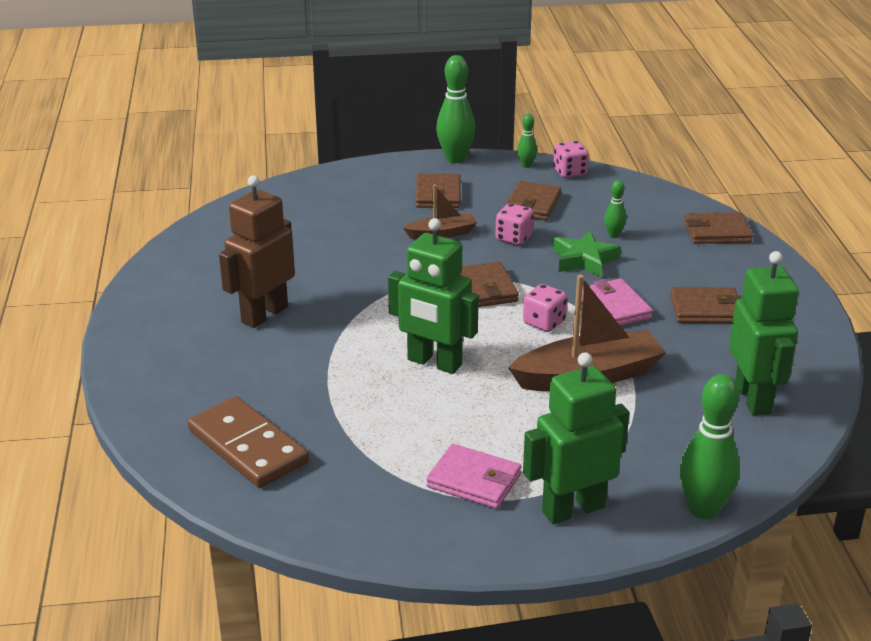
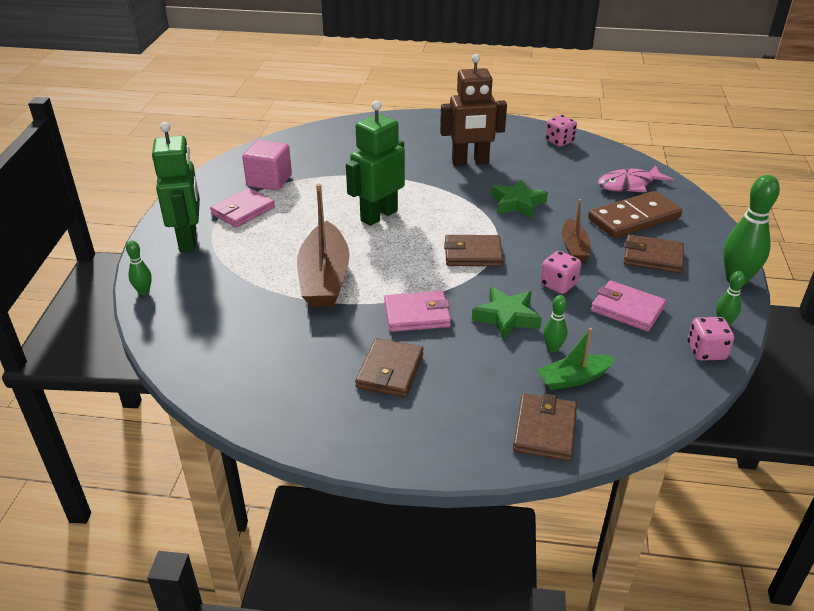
camera: 105 degrees right, 5 degrees up
(247, 447) = (327, 146): brown domino -> brown domino (634, 218)
(264, 314) = (470, 162): brown robot -> brown robot turned 120 degrees clockwise
(292, 209) = (629, 185): none -> pink fish
(362, 272) = (517, 203): none -> green star
(378, 478) = (269, 181): none -> pink cube
(532, 204) = (627, 309): brown wallet -> pink wallet
(544, 322) = (409, 273): pink dice -> pink dice (559, 141)
(646, 224) = (573, 379): none -> green boat
(703, 509) = (144, 291): green bowling pin -> green bowling pin, size x0.51
(753, 399) = (242, 356): green robot -> none

